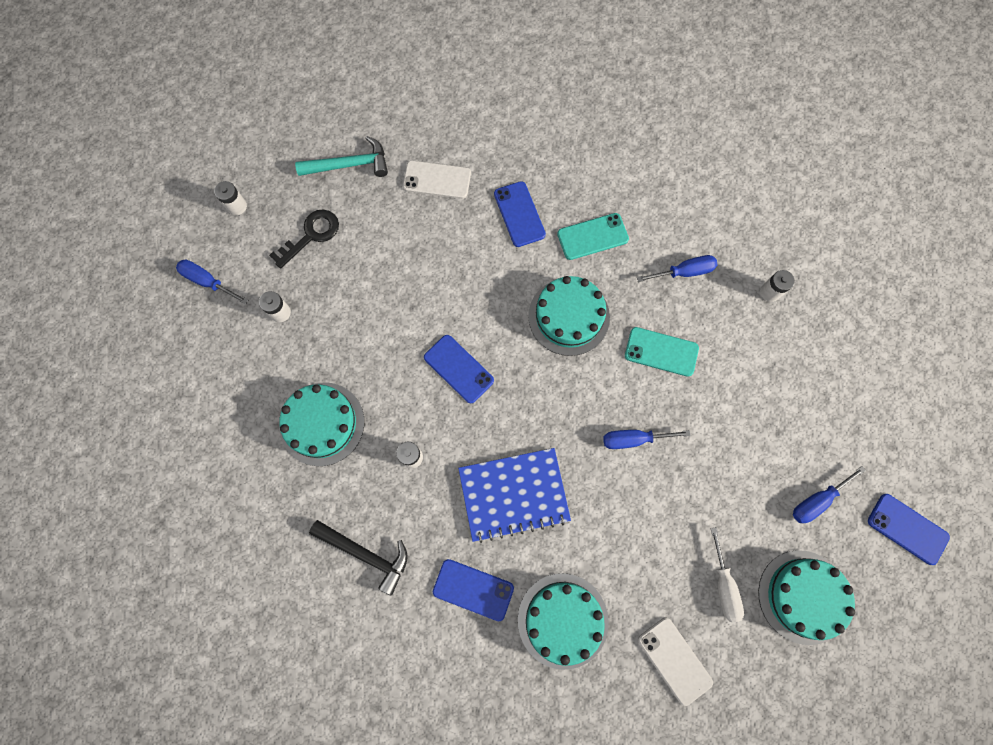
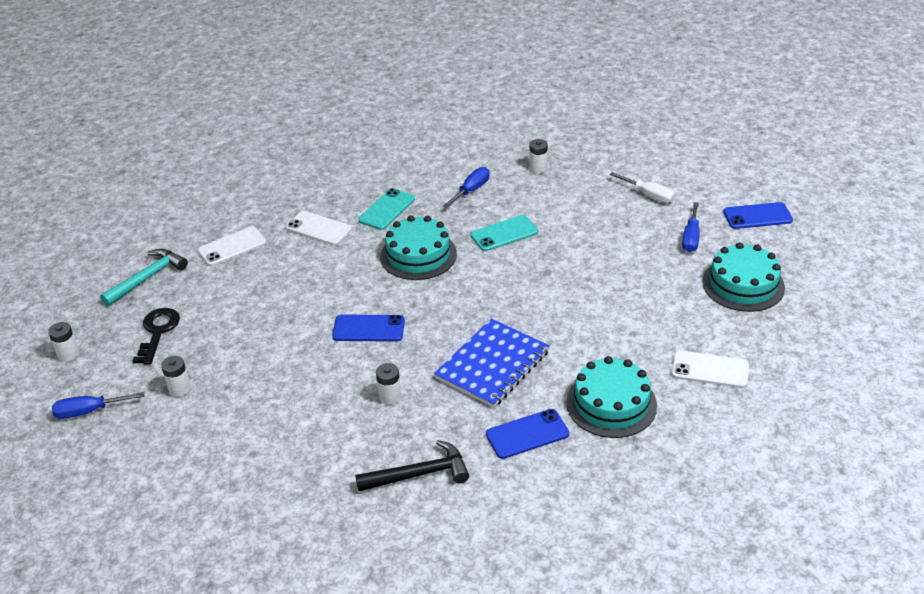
camera: 40 degrees left, 35 degrees down
(322, 423) = (292, 427): turquoise cake -> none
(519, 214) = (319, 228): blue phone -> white phone
(633, 439) = (540, 284): blue screwdriver -> none
(723, 585) = (690, 313): white screwdriver -> white screwdriver (649, 195)

